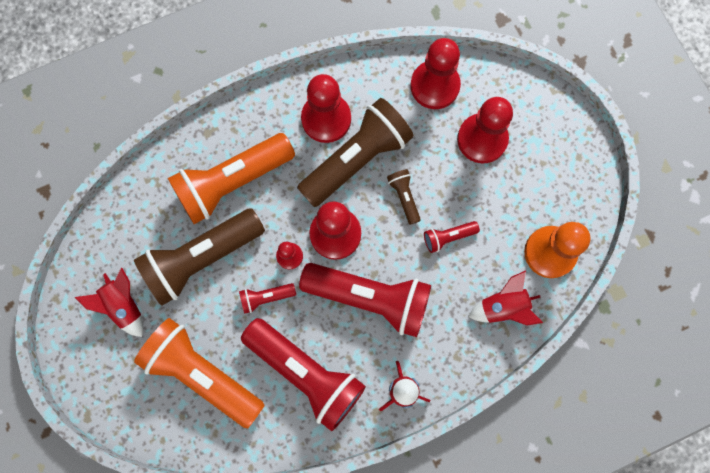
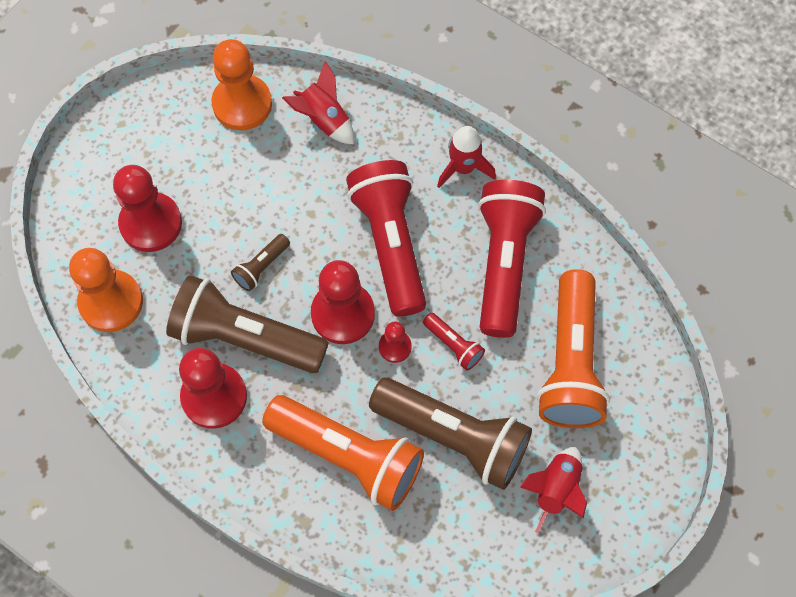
camera: 120 degrees left, 10 degrees down
(434, 86) = (111, 302): red pawn -> orange pawn
(448, 237) = (281, 203): red flashlight -> none

